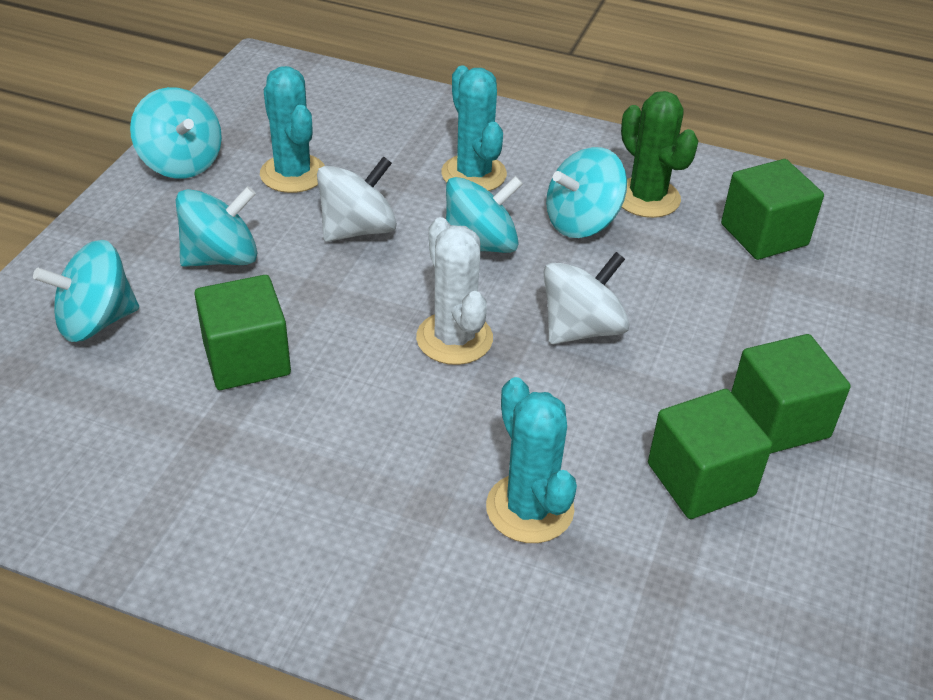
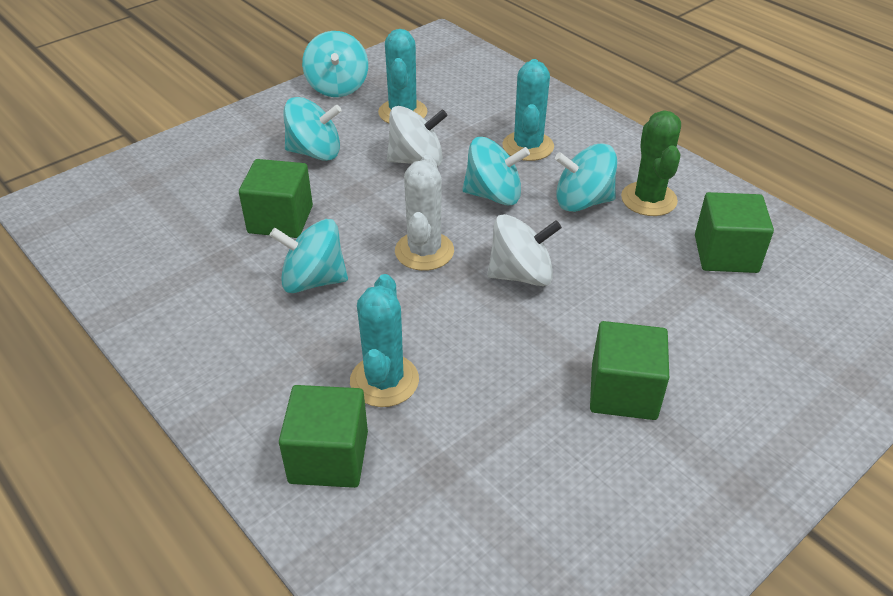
camera: 30 degrees right, 0 degrees up
(96, 321) = (211, 168): turquoise spinning top -> turquoise spinning top (313, 280)
(700, 479) = (525, 410): green cube -> green cube (328, 457)

